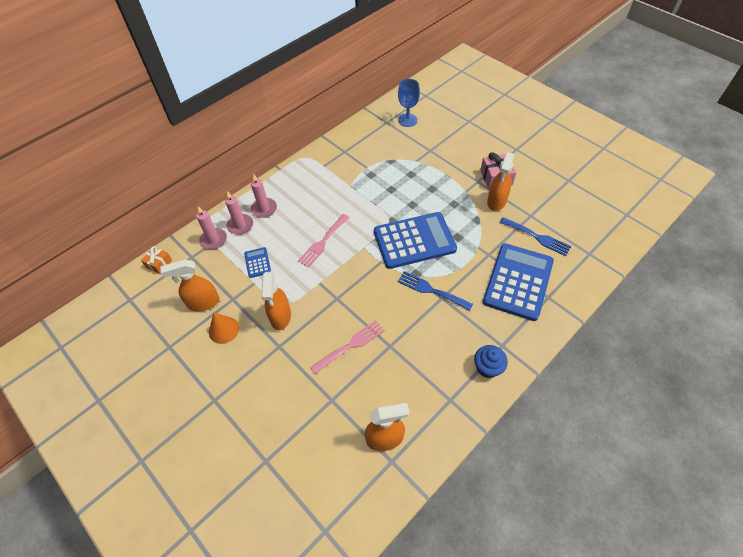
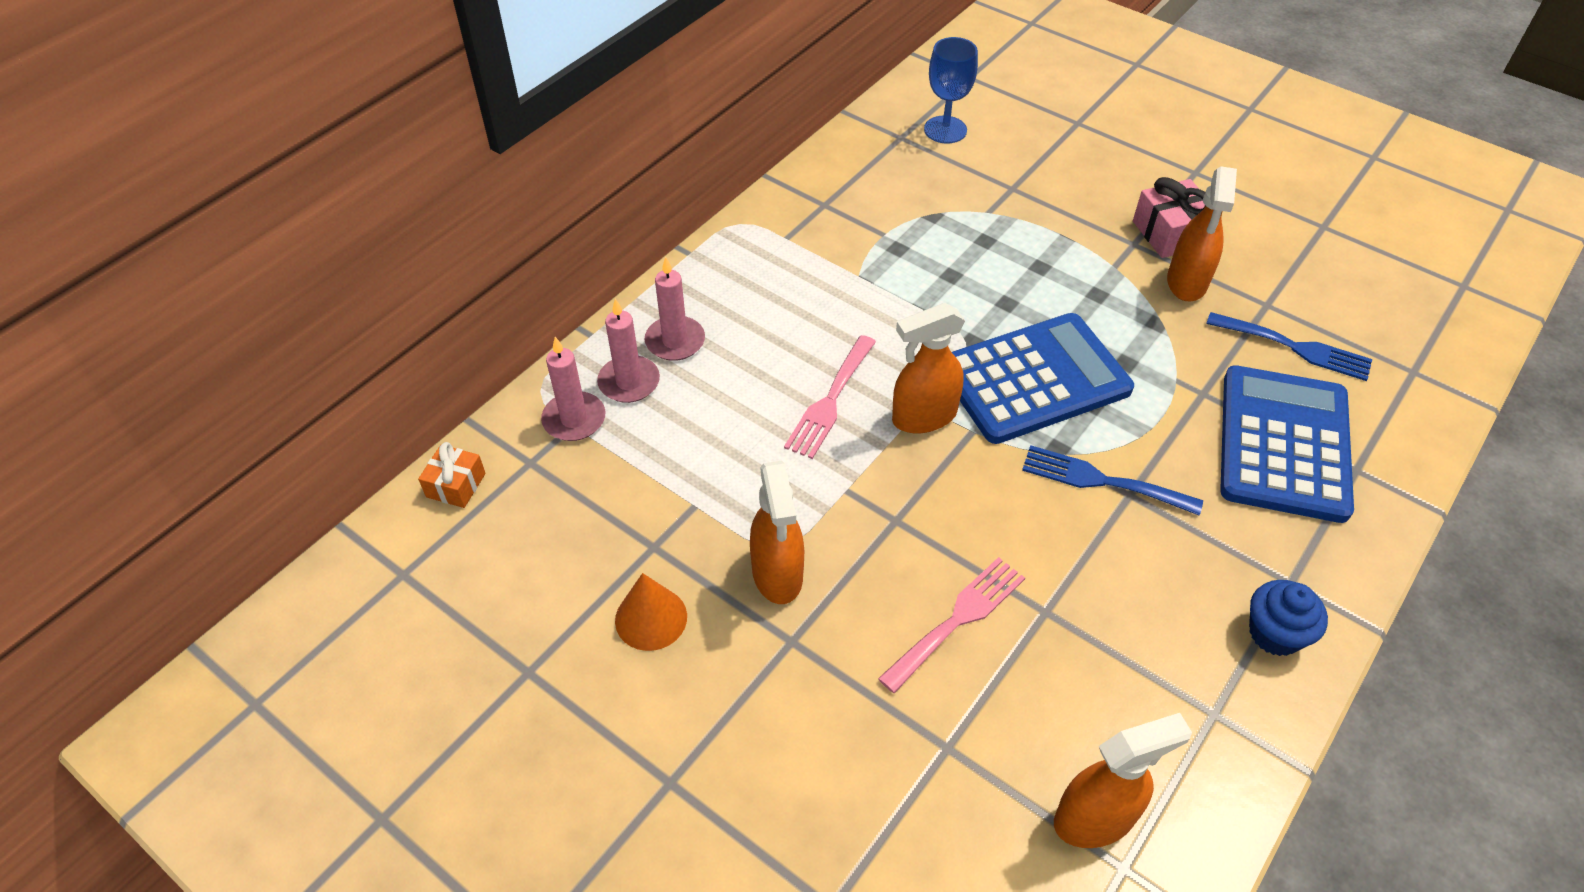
camera: 10 degrees left, 5 degrees down
(203, 303) = (585, 562): orange spray bottle -> orange spray bottle (923, 417)
(257, 262) = (691, 460): blue calculator -> none

